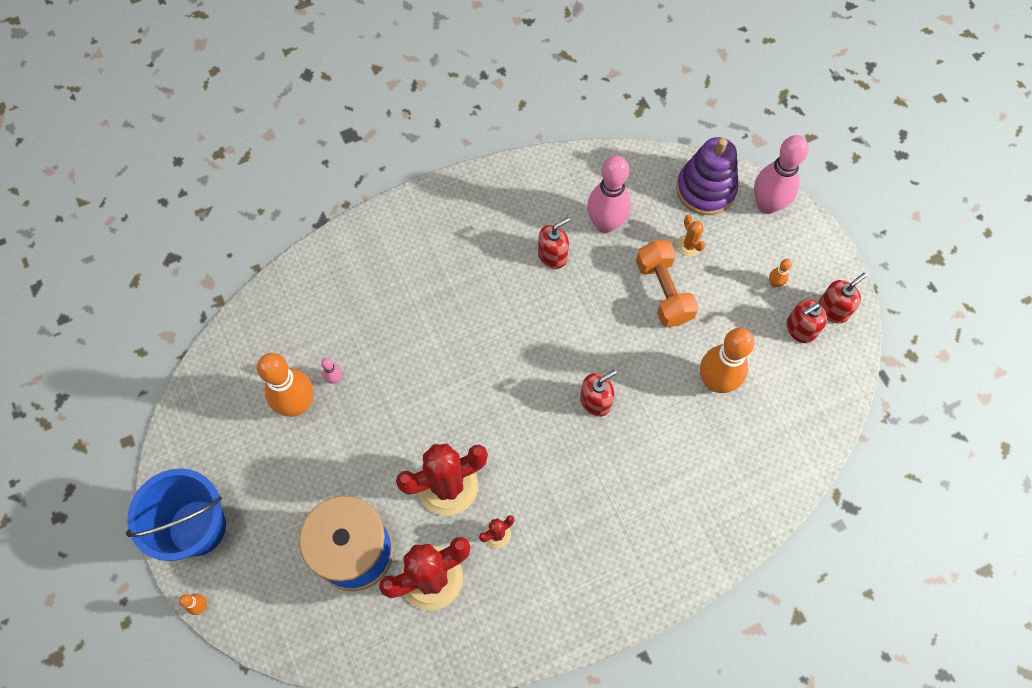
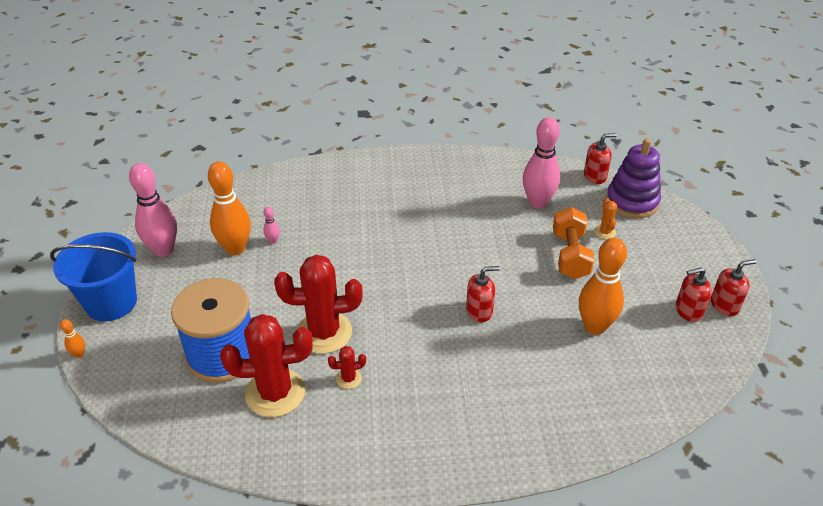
camera: 20 degrees right, 25 degrees down
(552, 255) = (485, 211): red soap dispenser -> red soap dispenser (595, 176)
(767, 205) = (683, 223): pink bowling pin -> pink bowling pin (163, 250)
(774, 283) = (673, 274): orange bowling pin -> none

